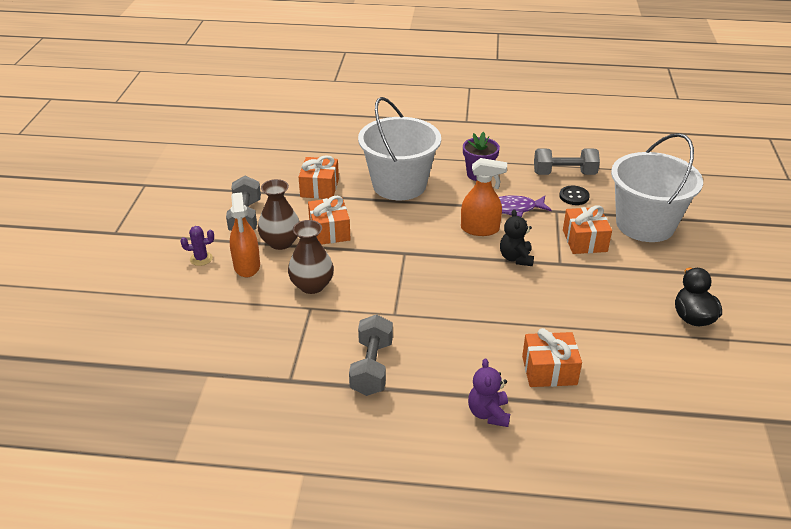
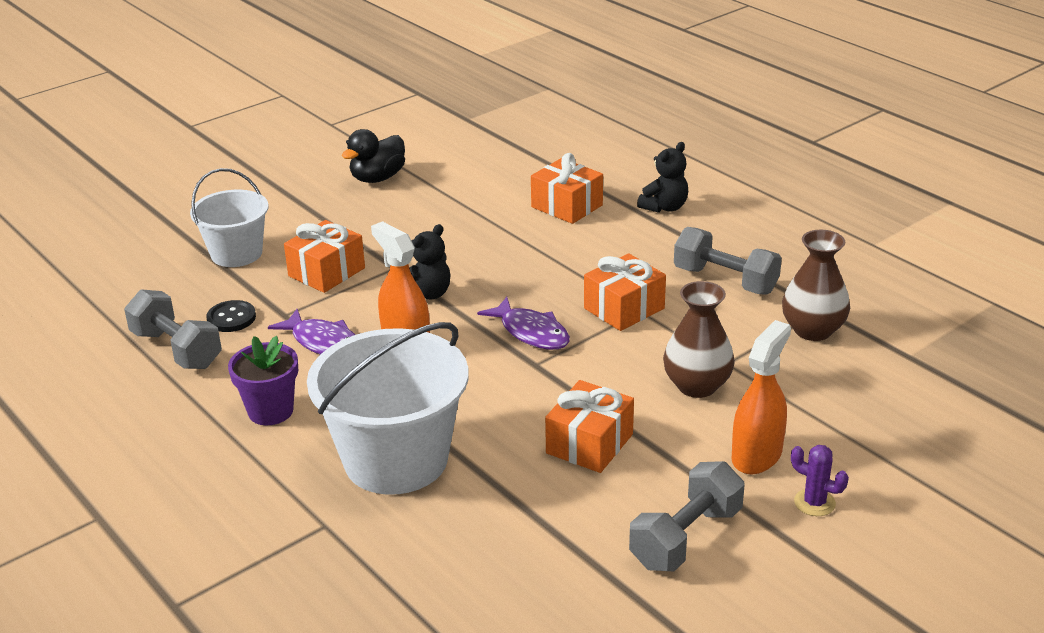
camera: 135 degrees left, 5 degrees down
(280, 242) = (675, 465): brown vase -> brown vase (812, 330)
(319, 188) = (513, 526): orange gift -> orange gift (624, 308)
(372, 367) = (725, 280): grey dumbbell -> grey dumbbell turned 75 degrees clockwise
(431, 267) = (531, 332): none -> purple fish
(488, 413) = (664, 207): purple teddy bear -> black teddy bear
(645, 224) = (236, 253): white bucket -> white bucket, size x0.61

